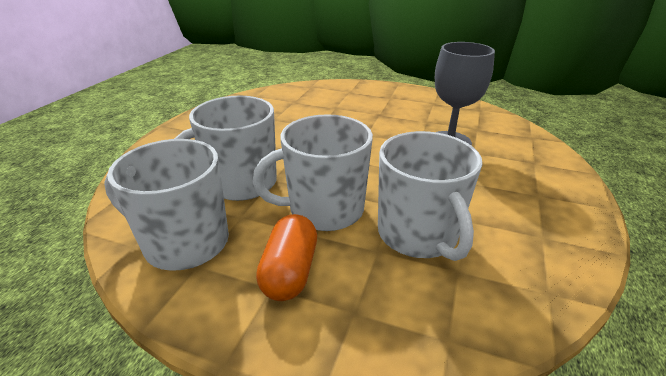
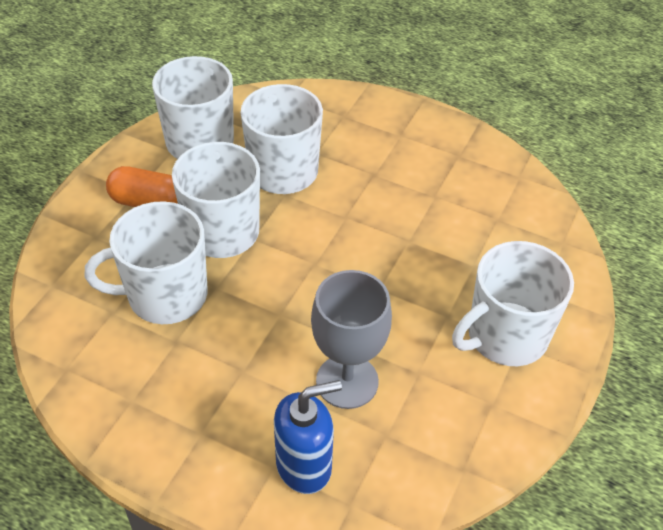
camera: 95 degrees right, 15 degrees up
(386, 100) = (505, 336): none -> white mug
(522, 152) = (304, 465): none -> blue soap dispenser

